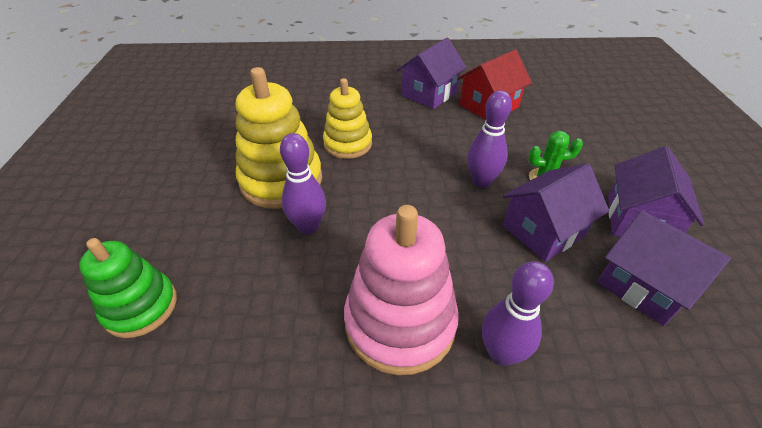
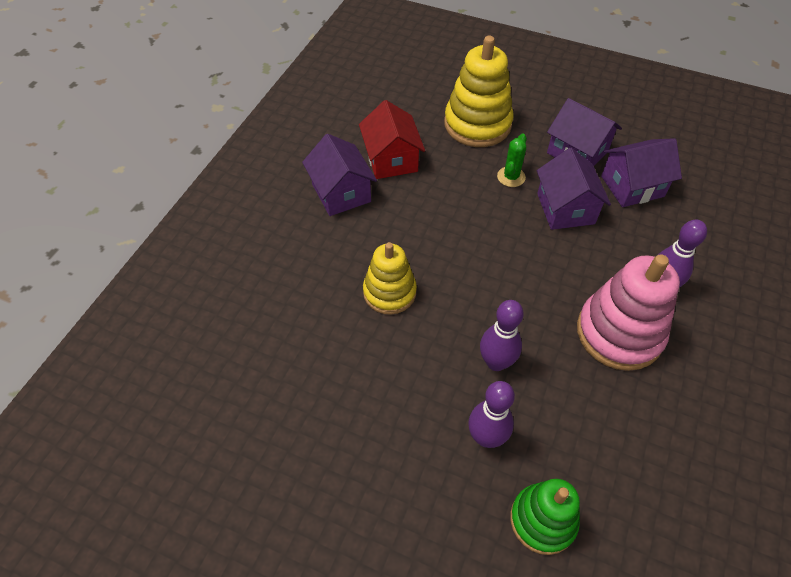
camera: 65 degrees left, 10 degrees up
(281, 180) = (419, 367): yellow stacking toy -> yellow stacking toy (477, 124)
(481, 181) = (495, 217): purple bowling pin -> purple bowling pin (486, 437)

